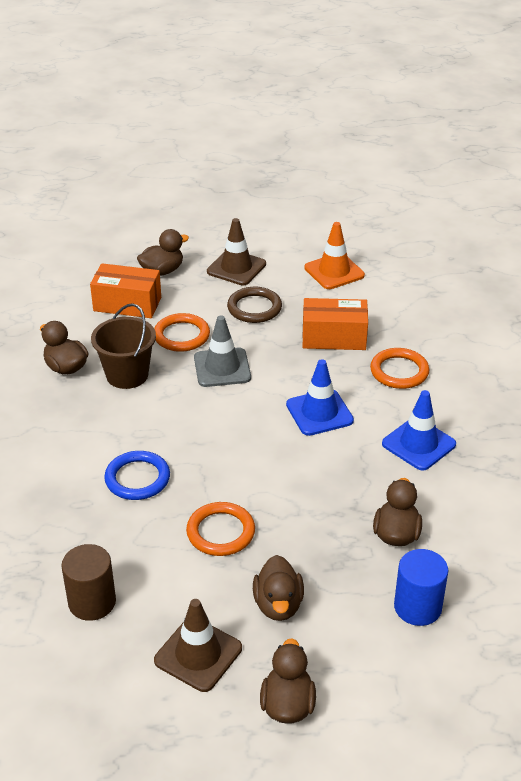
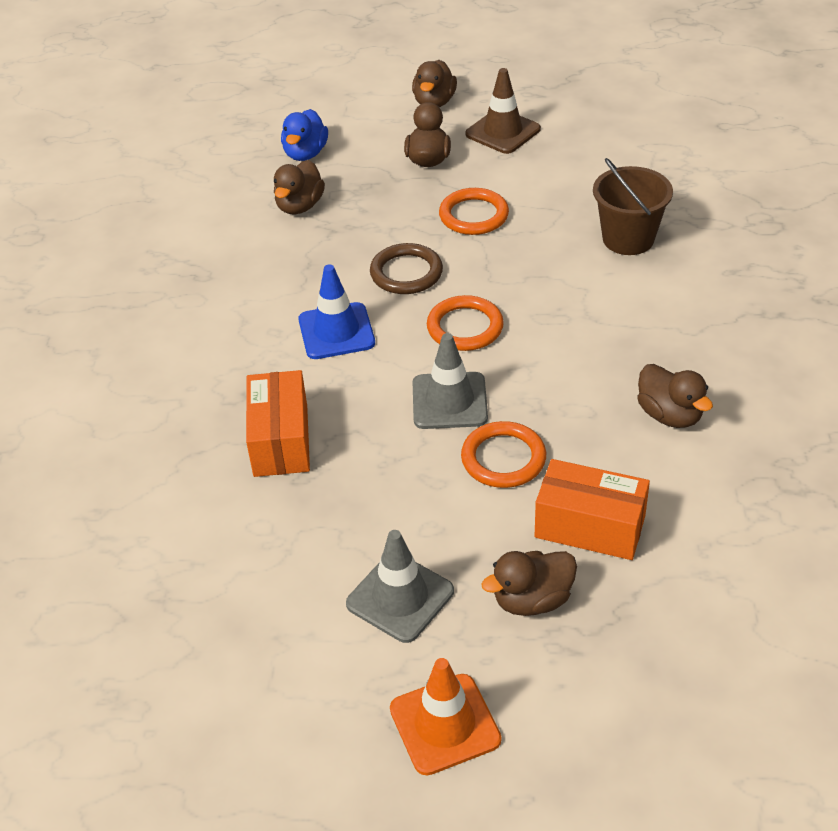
camera: 170 degrees left, 5 degrees up
(92, 602) = (598, 168): brown cylinder -> none
(127, 375) = (581, 398): brown bucket -> brown bucket (628, 239)
(137, 478) = (561, 268): blue ring -> none
(236, 268) = (400, 597): brown traffic cone -> grey traffic cone
(254, 308) = (385, 504): brown ring -> brown ring (406, 273)
(334, 272) = (233, 575): orange traffic cone -> orange traffic cone (445, 724)
(334, 337) = (280, 440): orange box -> orange box turned 75 degrees clockwise
(399, 371) = (213, 381): orange ring -> orange ring (465, 327)
(417, 607) = (305, 153): blue cylinder -> blue duck
(418, 444) = (235, 289): blue traffic cone -> none

